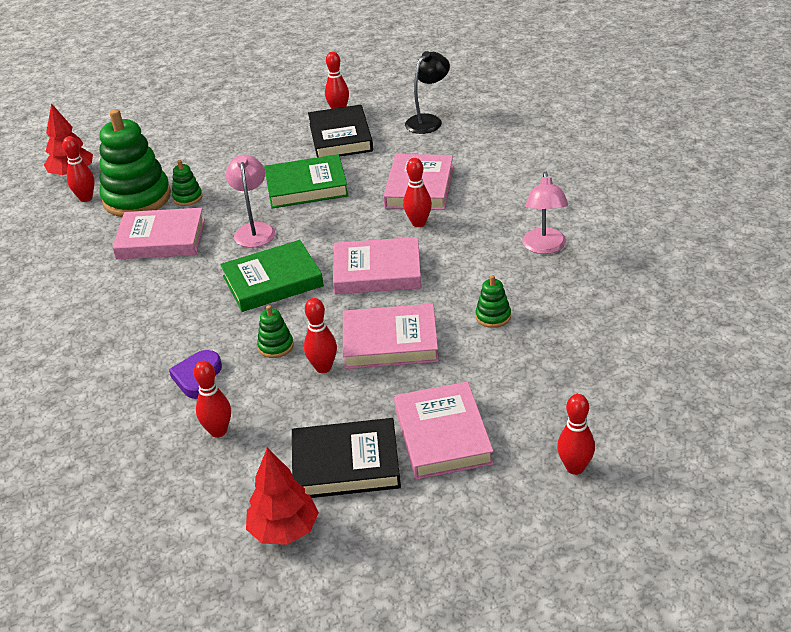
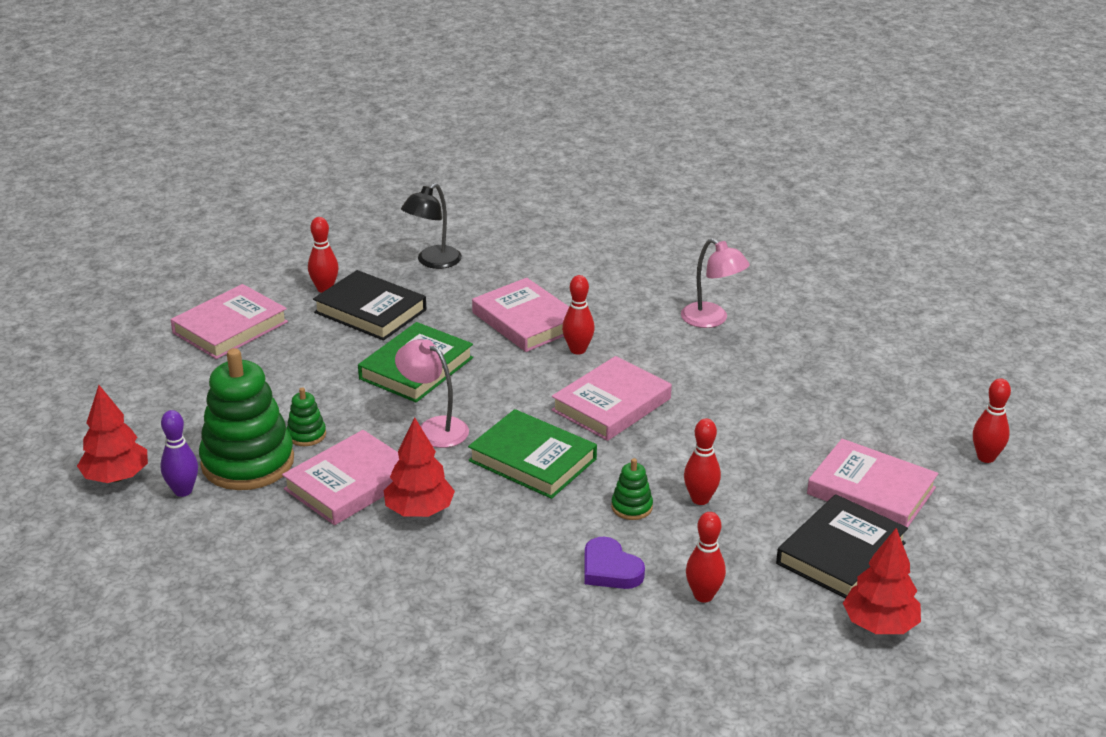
camera: 50 degrees left, 5 degrees down
(86, 198) = (183, 491): red bowling pin -> purple bowling pin
(166, 276) = (419, 511): none -> red tree
(272, 281) = (532, 460): green book -> green book turned 75 degrees counterclockwise
(390, 342) = (718, 450): pink book -> pink book (230, 327)
(428, 121) = (433, 262): black lamp -> black lamp turned 135 degrees counterclockwise
(493, 316) = (761, 389): green stacking toy -> none

